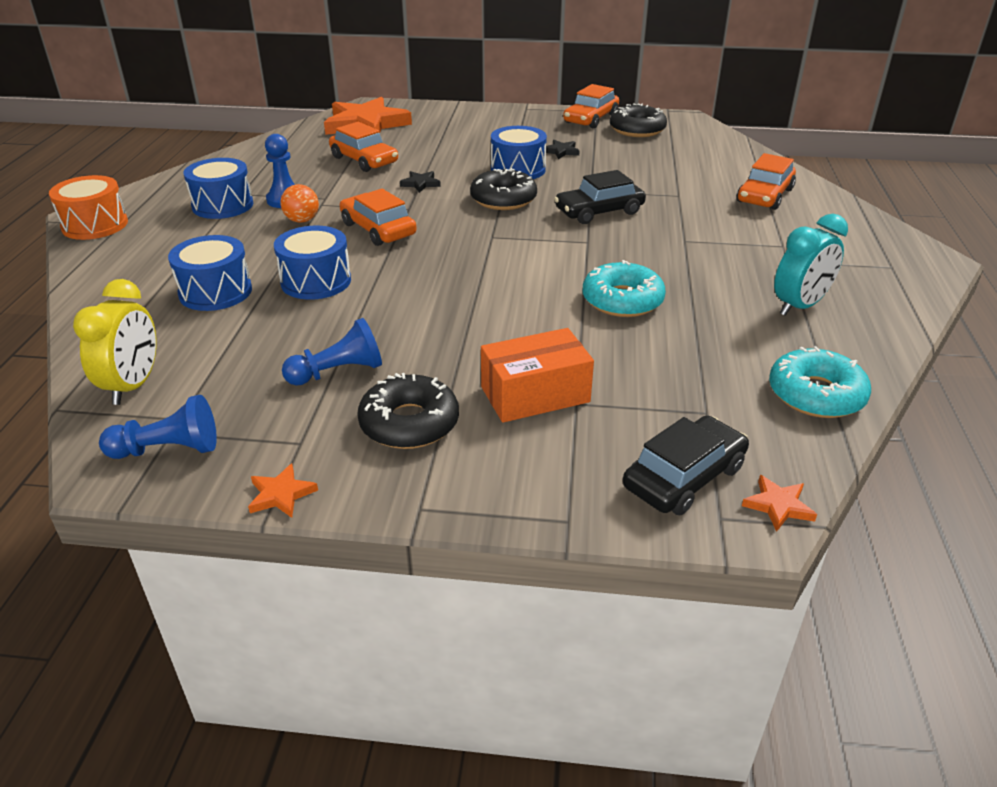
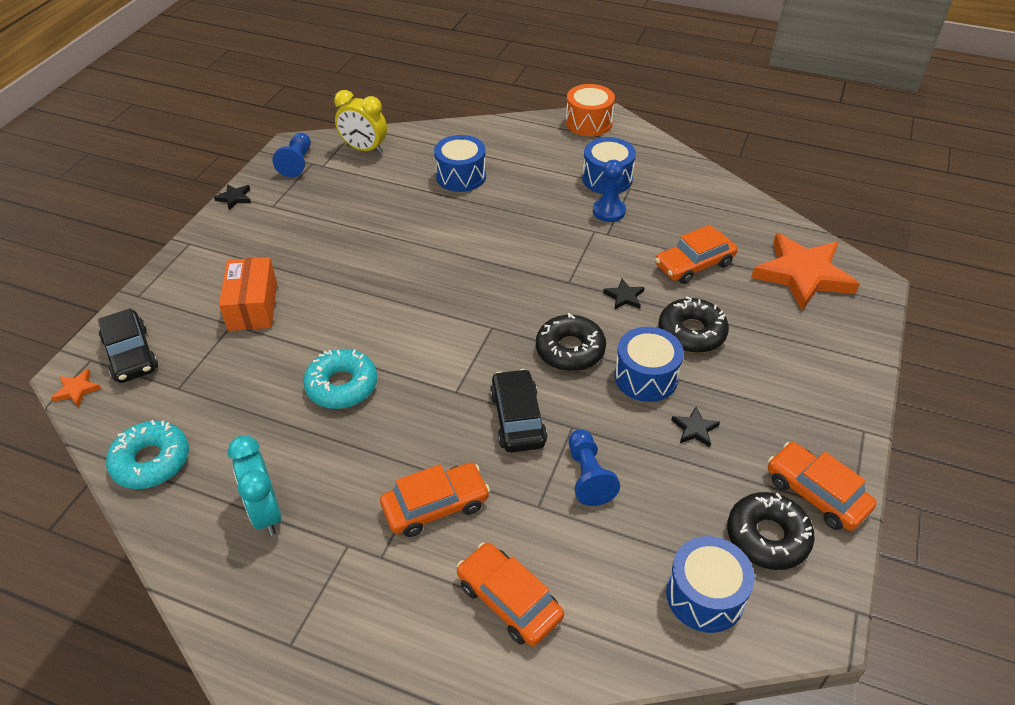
camera: 105 degrees right, 10 degrees up
(281, 494) = (234, 198): orange star -> black star
(302, 220) = (564, 219): orange ball -> none
(316, 281) = (455, 221): blue drum -> blue drum (705, 595)
(338, 372) = (332, 223): blue pawn -> blue pawn (588, 476)
(378, 229) = (531, 259): orange car -> orange car (436, 506)
(409, 423) = (261, 247): black donut -> black donut (691, 332)

